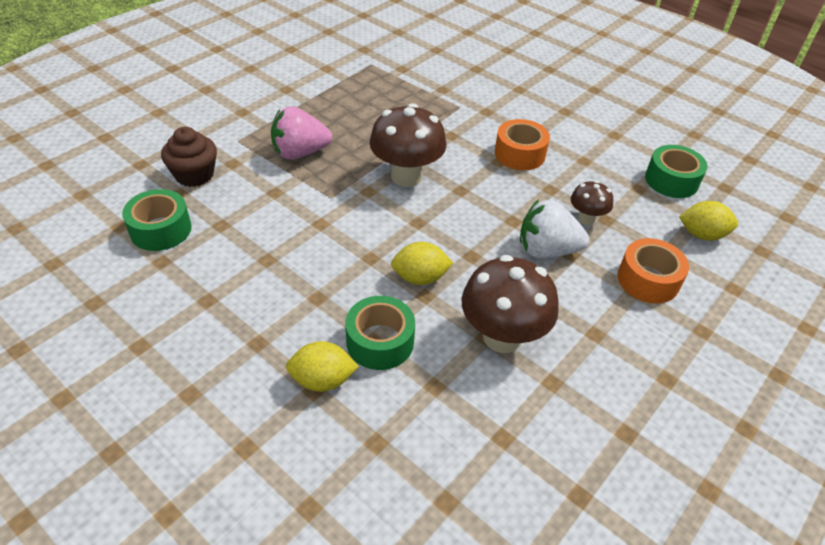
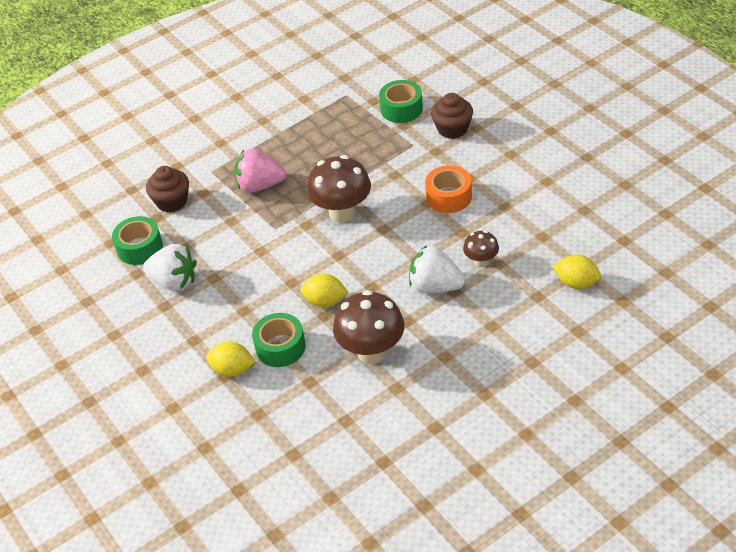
camera: 20 degrees right, 0 degrees up
(215, 268) = (174, 281): none -> white strawberry
(495, 91) = (452, 129): none -> brown cupcake
(648, 280) = (508, 318): orange tape -> none
(671, 180) = (576, 230): green tape -> green tape (401, 109)

